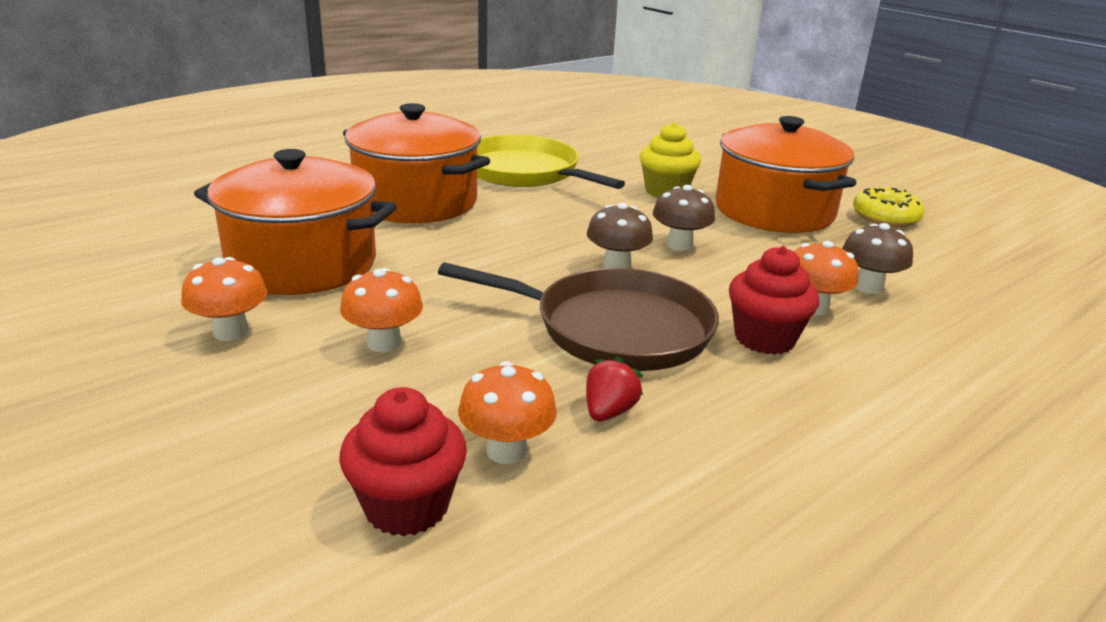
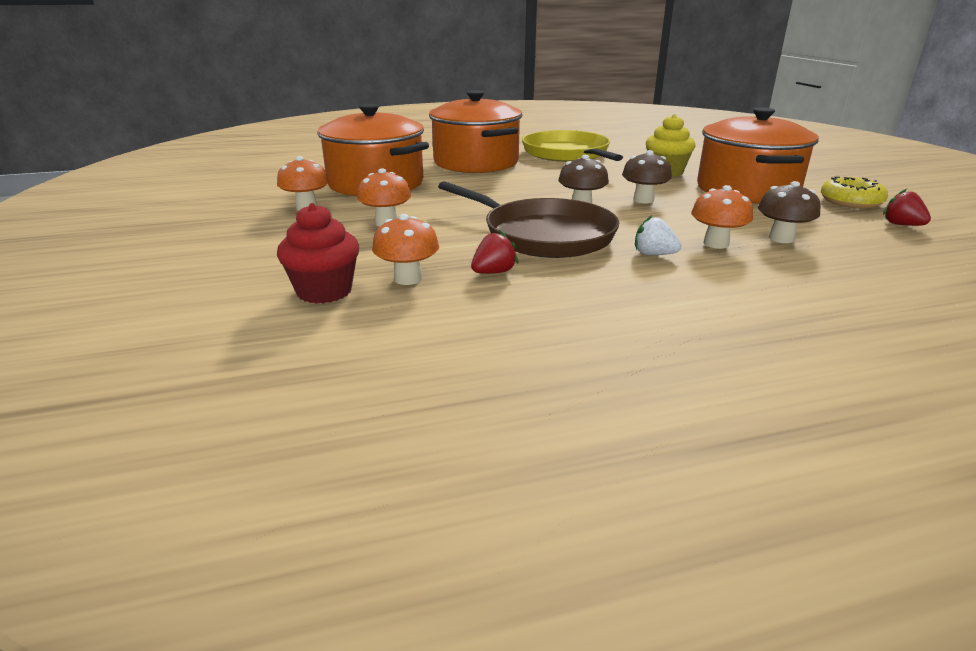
camera: 25 degrees right, 0 degrees up
(764, 339) = (653, 254): red cupcake -> white strawberry
(955, 246) = (901, 225): none -> red strawberry

